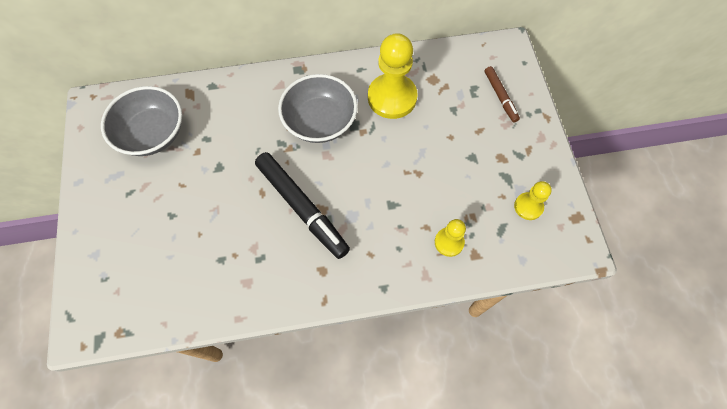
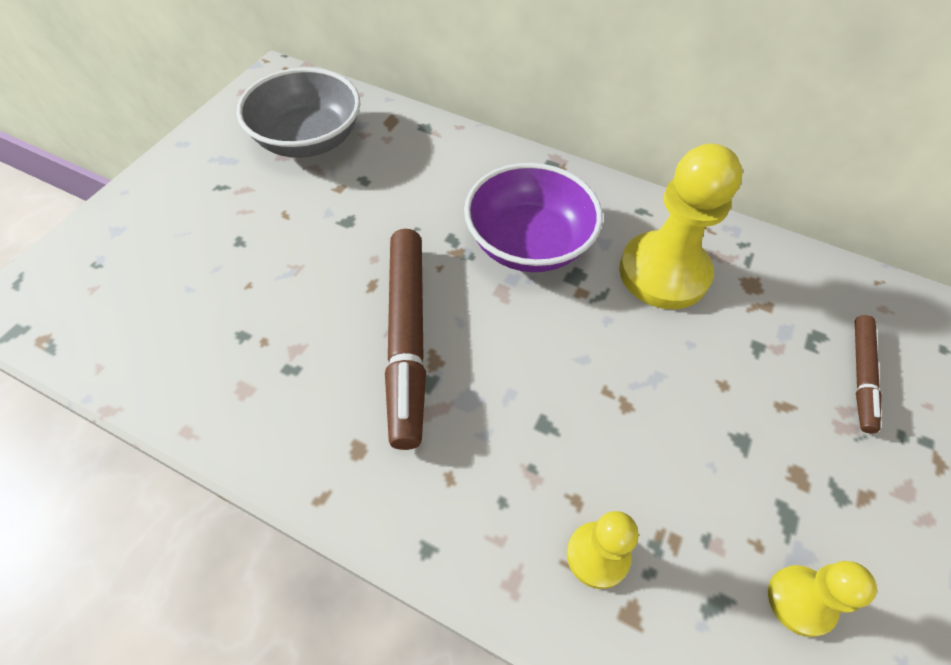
camera: 35 degrees right, 10 degrees down
(302, 208) = (406, 339): black marker -> brown marker
(320, 121) = (528, 243): grey bowl -> purple bowl

